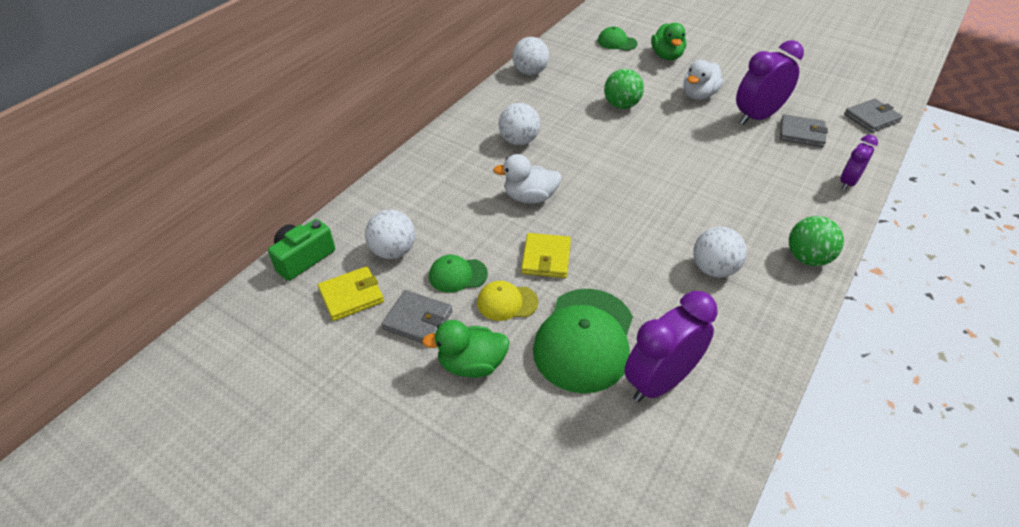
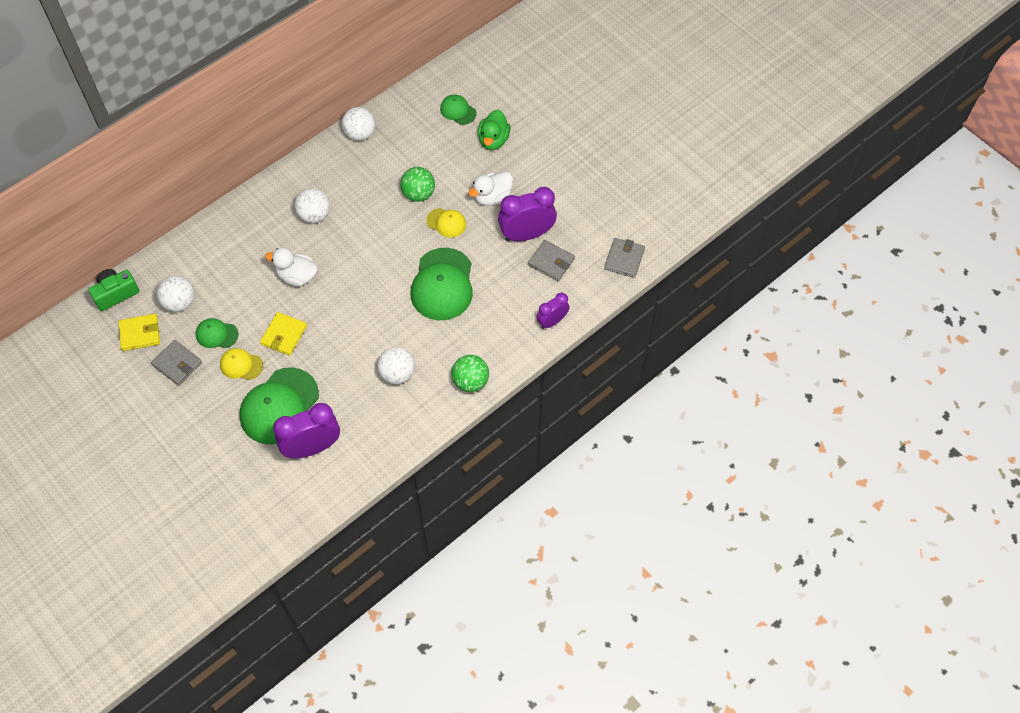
camera: 15 degrees right, 15 degrees up
(471, 364) = (199, 405): green duck -> none
(667, 122) = (446, 223): none -> yellow cap
(702, 173) = (442, 284): none -> green cap
(871, 118) = (624, 259): grey wallet -> grey wallet turned 60 degrees counterclockwise

